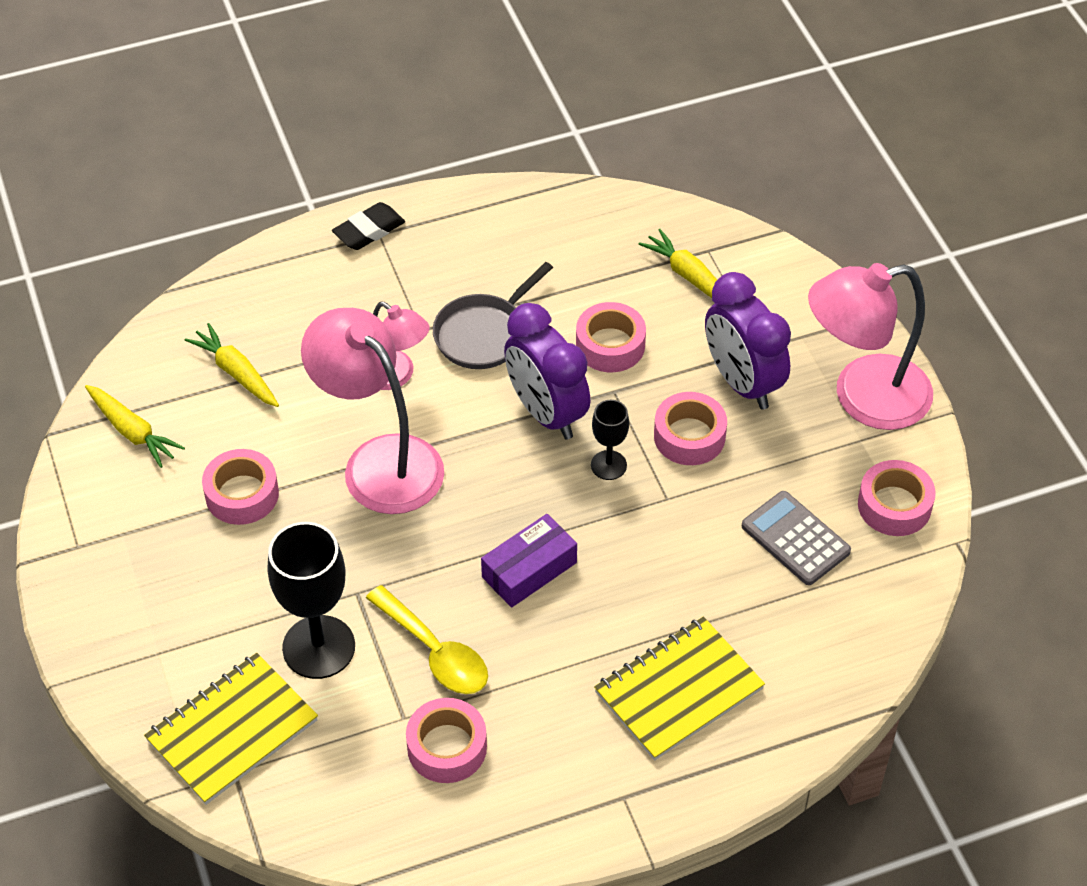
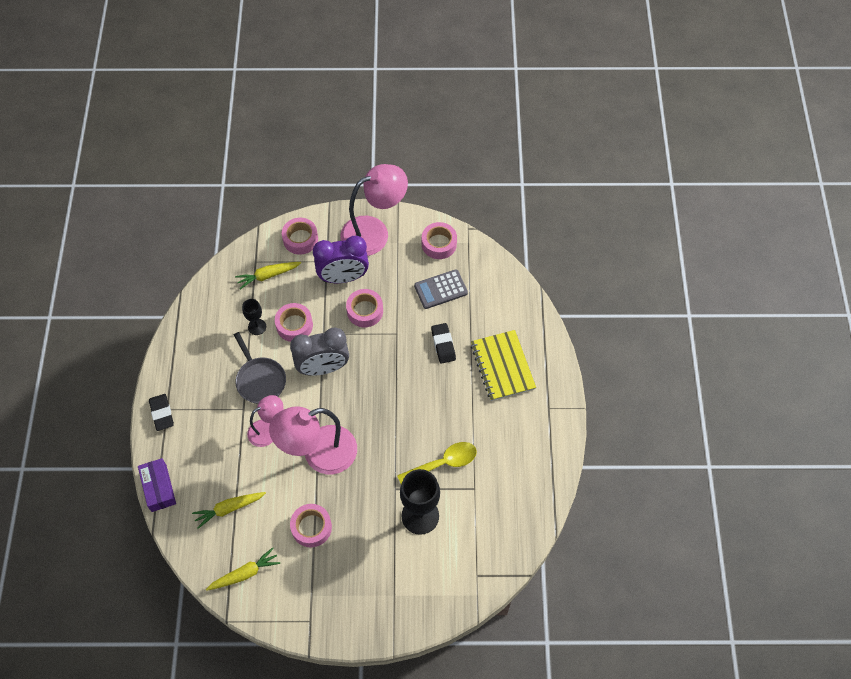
camera: 70 degrees left, 10 degrees up
(232, 731) = (453, 570): yellow notebook -> none
(447, 747) = (497, 474): pink tape -> pink tape (300, 239)
(529, 570) = (413, 406): purple box -> purple box (159, 488)
(546, 413) = (323, 368): purple clock -> grey clock
(608, 465) = (366, 351): black goblet -> black goblet (257, 327)
(678, 579) = (443, 345): none -> black eraser
(863, 397) = (374, 232): pink lamp -> pink lamp turned 120 degrees counterclockwise

